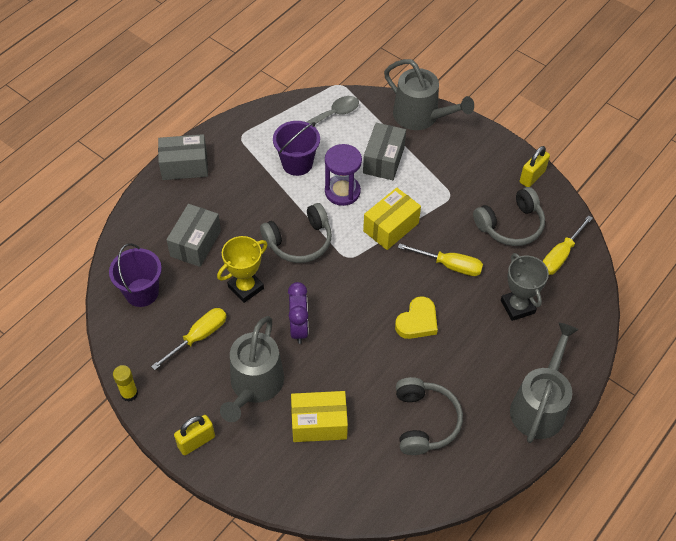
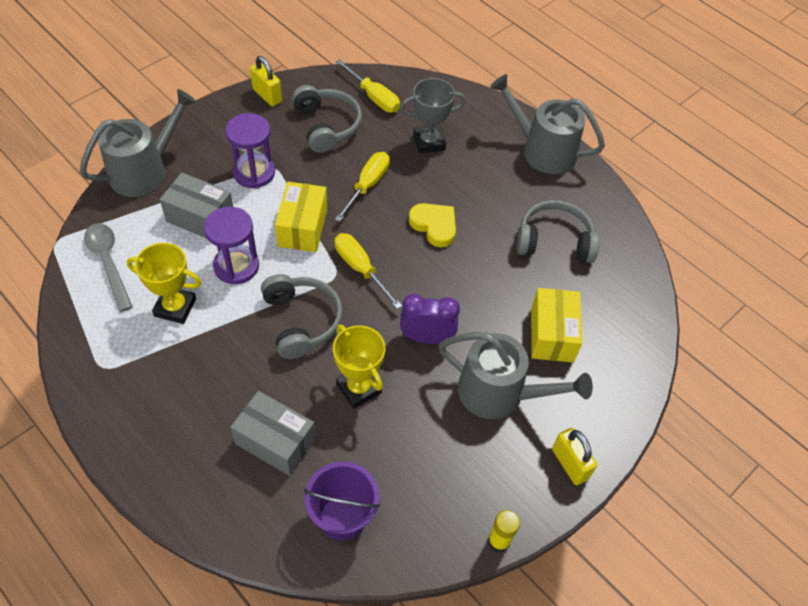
camera: 85 degrees left, 0 degrees up
(184, 166) = (133, 445): grey box -> none
(199, 337) = (424, 449): yellow screwdriver -> yellow screwdriver (360, 269)
(297, 163) = (175, 307): purple bucket -> yellow trophy
(391, 227) = (302, 227): yellow box -> yellow box turned 45 degrees clockwise
(440, 184) = (254, 172): none -> purple hourglass

